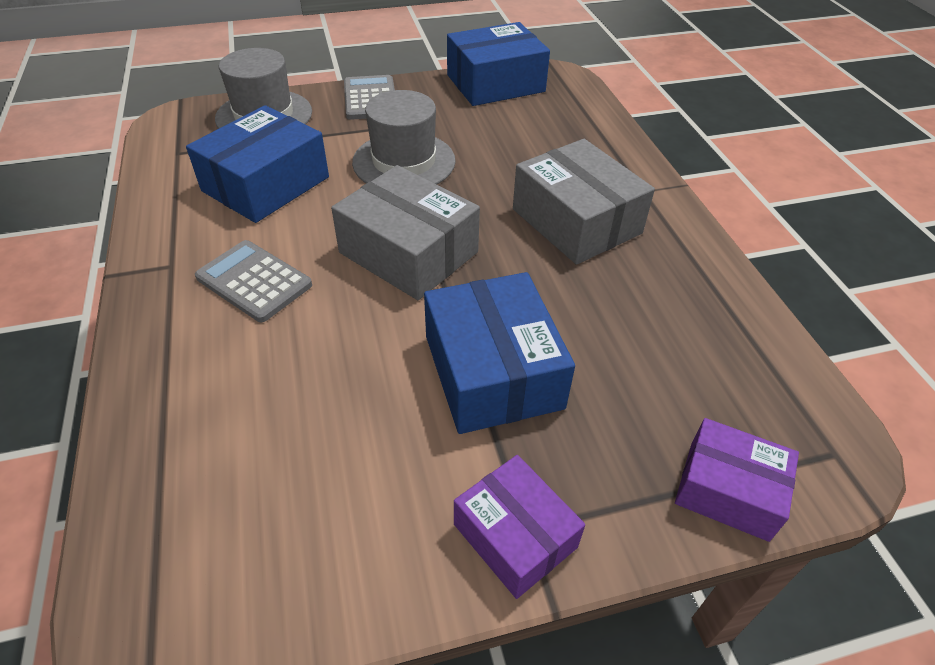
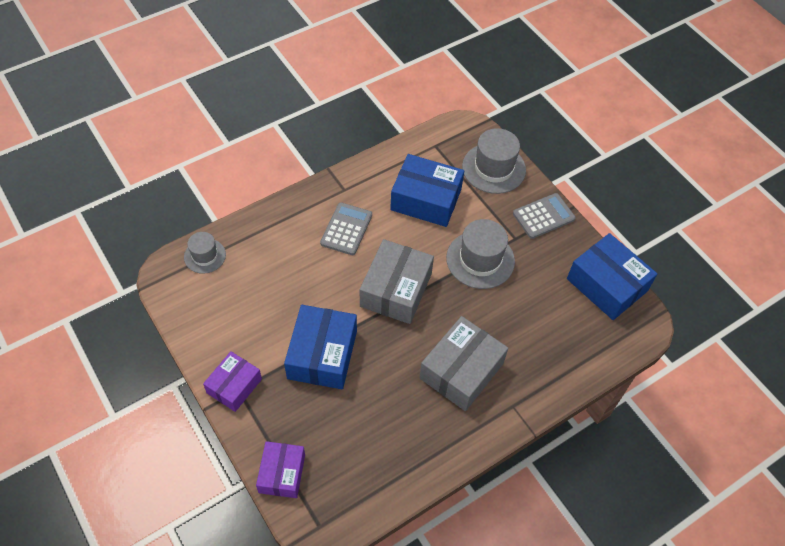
camera: 70 degrees right, 10 degrees up
(152, 527) = (205, 256): none -> grey hat
(492, 371) = (322, 354): blue box -> blue box turned 45 degrees counterclockwise

